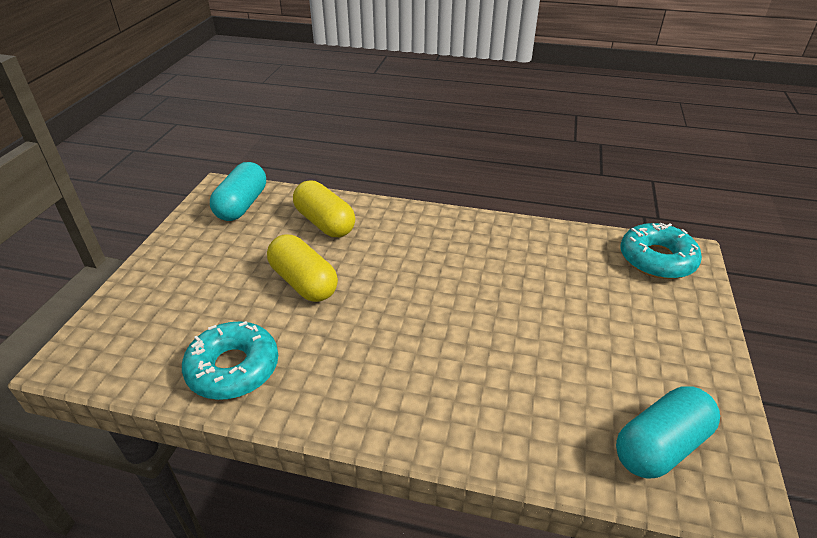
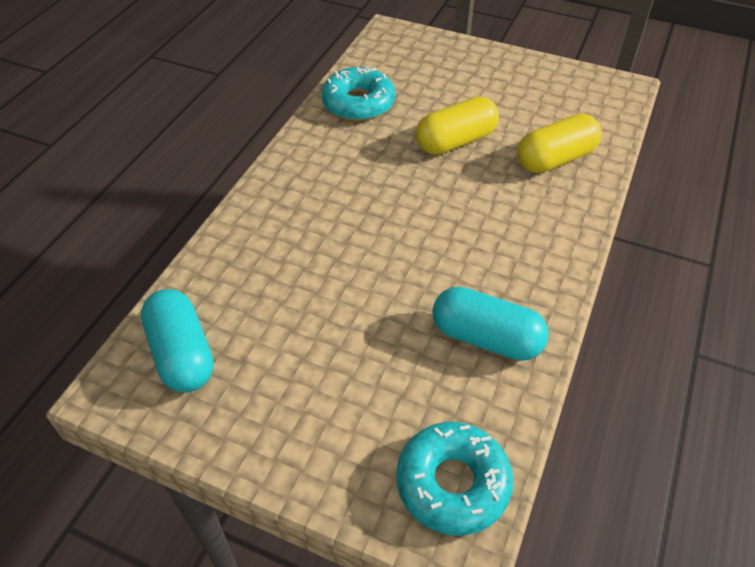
camera: 100 degrees right, 10 degrees up
(242, 205) = (590, 101): turquoise capsule -> turquoise capsule (486, 338)

